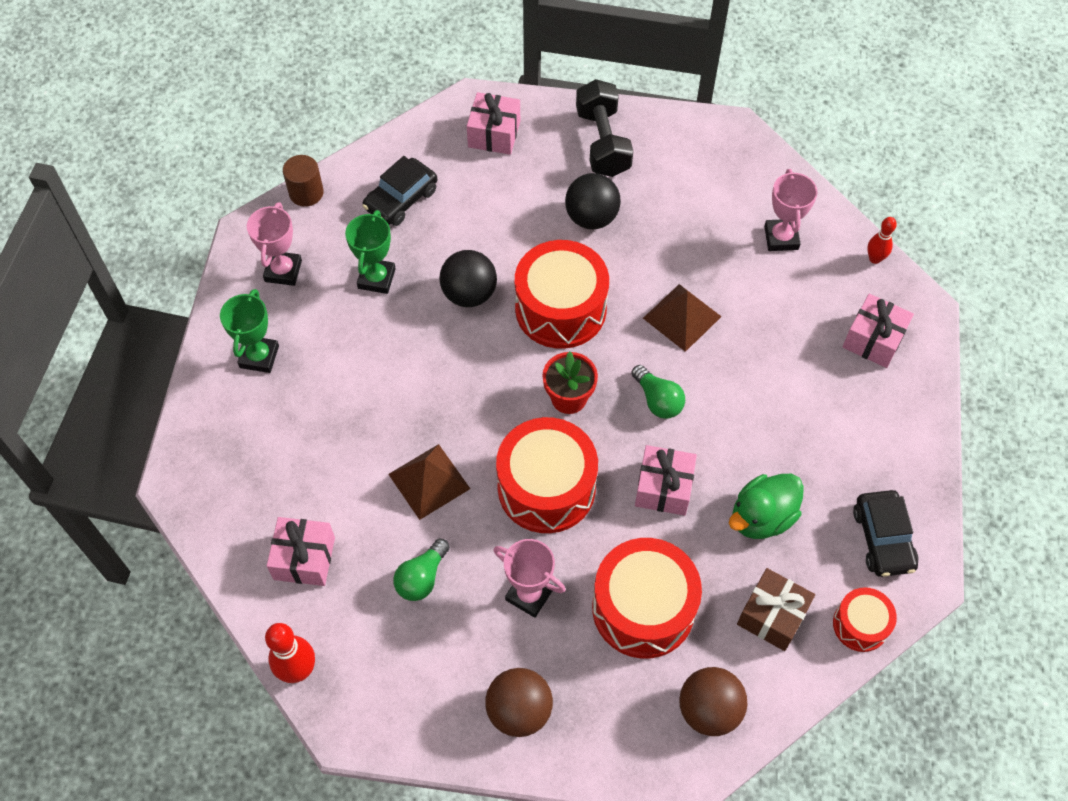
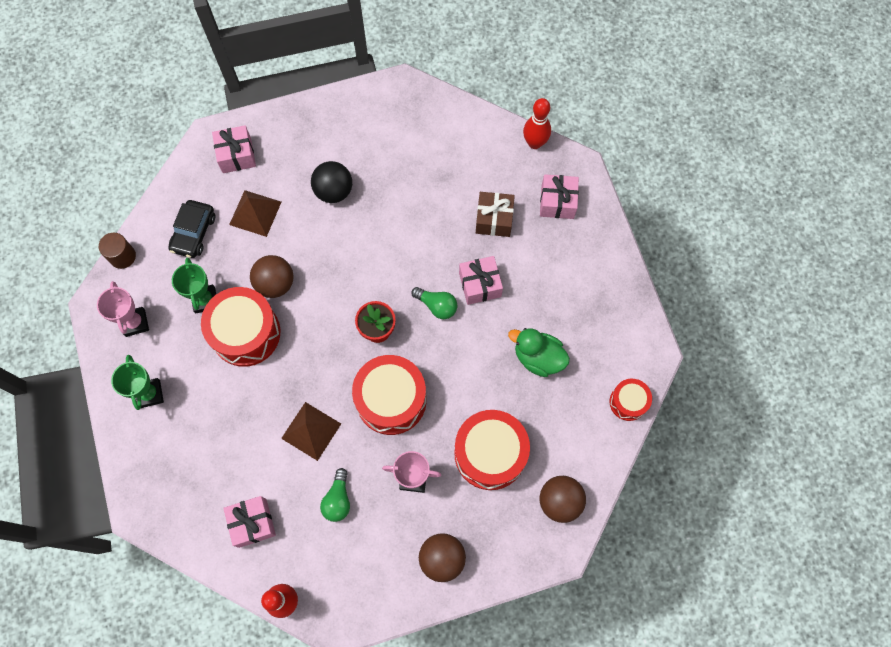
camera: 25 degrees left, 10 degrees up
(469, 294) = (275, 284): black ball -> brown ball
(560, 309) = (343, 268): red drum -> red drum (246, 333)
(603, 142) = (316, 131): black dumbbell -> none
(663, 488) = (467, 366): pink gift -> pink gift (480, 285)
(682, 317) = (427, 239): brown pyramid -> brown pyramid (255, 213)
(762, 517) = (538, 358): green duck -> green duck turned 90 degrees clockwise
(772, 616) = (572, 421): brown gift -> brown gift (494, 219)
(781, 238) = (467, 153): pink trophy -> none
(875, 258) = (534, 143): red bowling pin -> red bowling pin, size x1.60
(883, 539) = (619, 338): black car -> none

